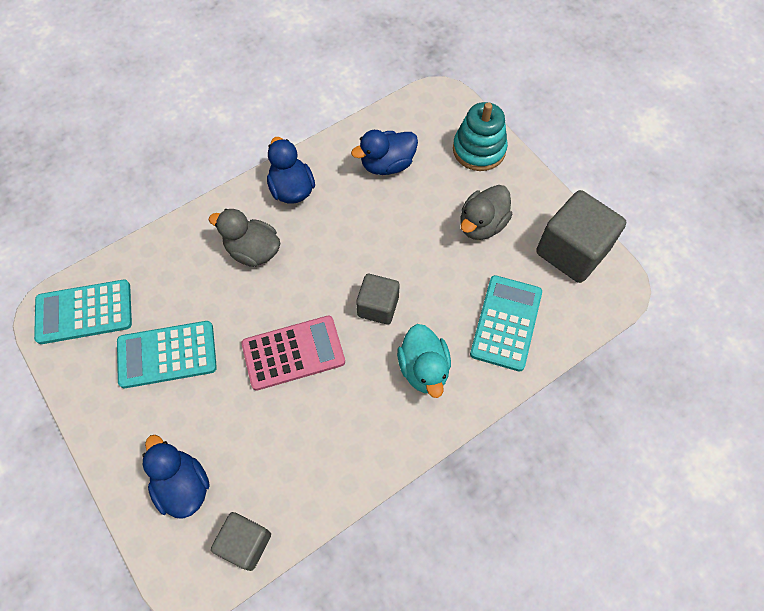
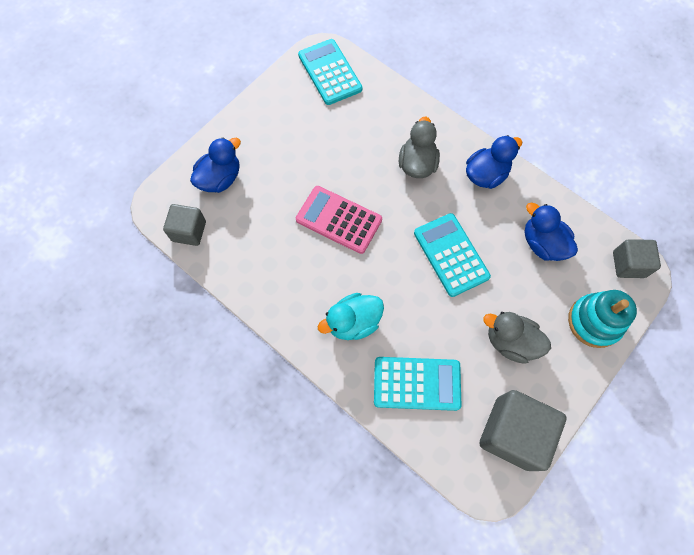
camera: 75 degrees right, 5 degrees up
(167, 355) = (312, 135): turquoise calculator -> turquoise calculator (451, 255)
(293, 353) = (338, 220): pink calculator -> pink calculator turned 150 degrees clockwise
(378, 306) = (398, 272): grey cube -> grey cube (628, 264)

